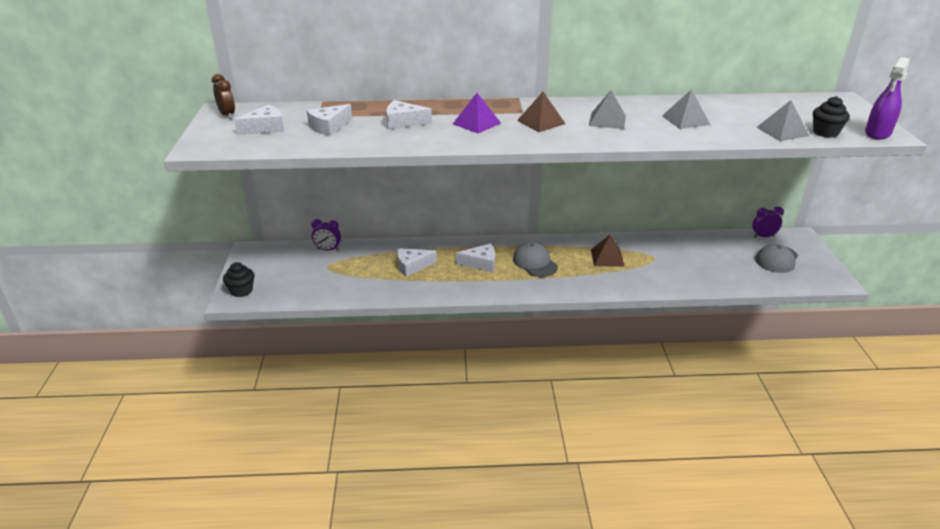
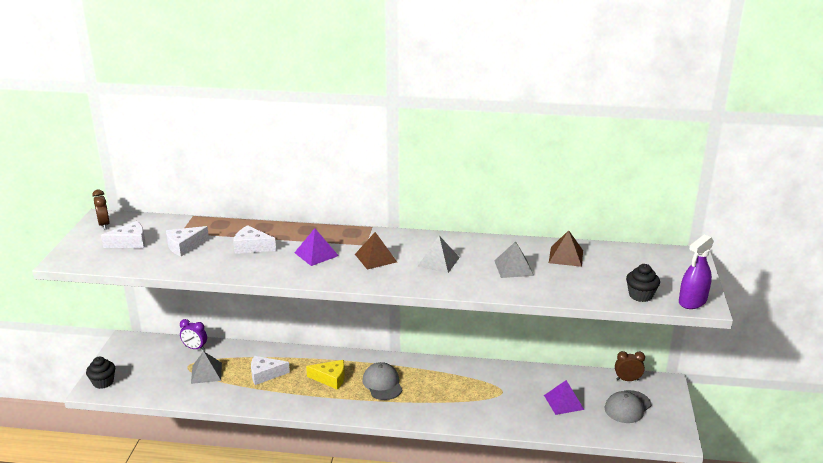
camera: 10 degrees right, 5 degrees down
(481, 263) = (330, 378): white cheese -> yellow cheese
(607, 257) = (455, 386): brown pyramid -> brown pyramid (566, 256)
(716, 261) = (563, 402): none -> purple pyramid
(763, 236) = (627, 380): purple clock -> brown clock
(782, 131) = (599, 290): grey pyramid -> grey pyramid (206, 373)

